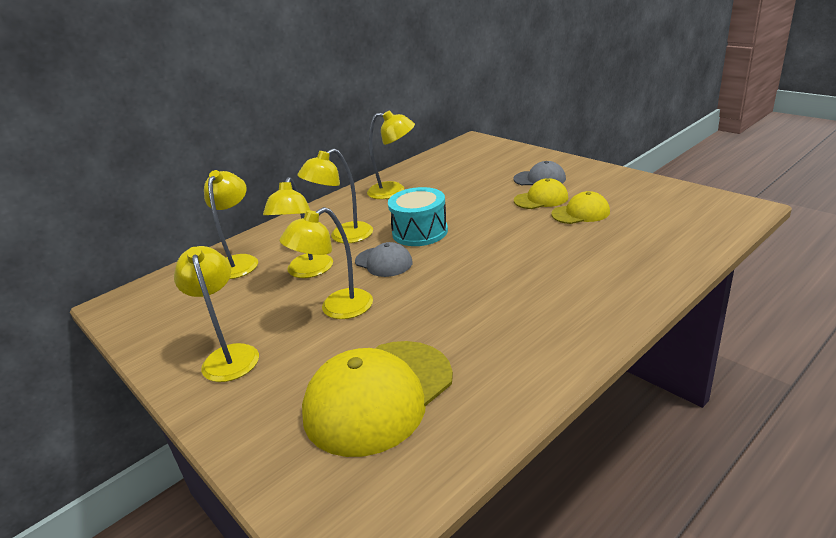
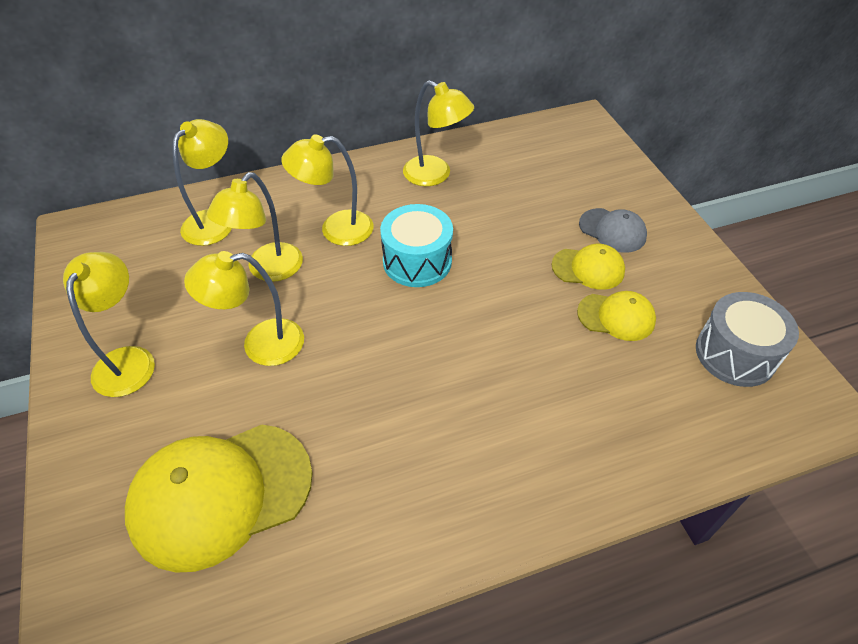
camera: 20 degrees right, 20 degrees up
(383, 262) = (349, 293): grey cap -> none
(669, 204) = (735, 354): none -> grey drum

